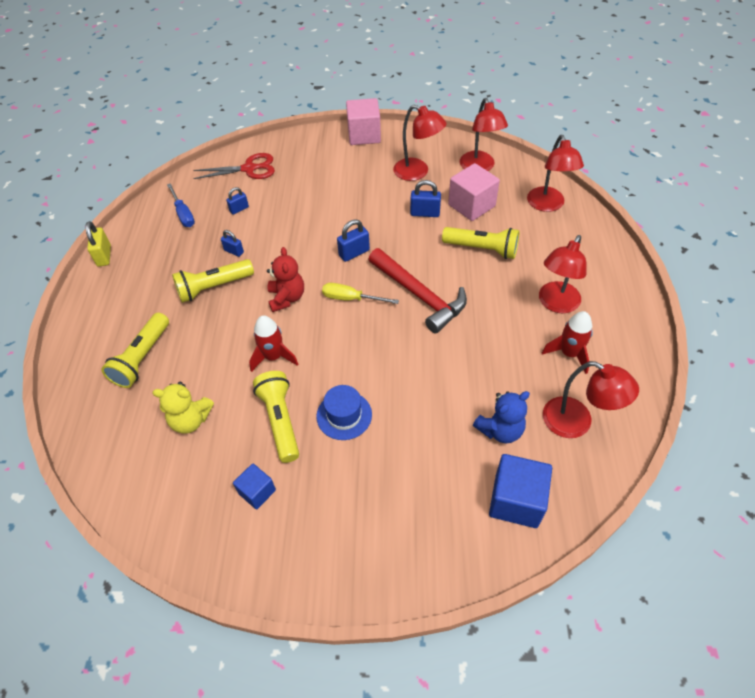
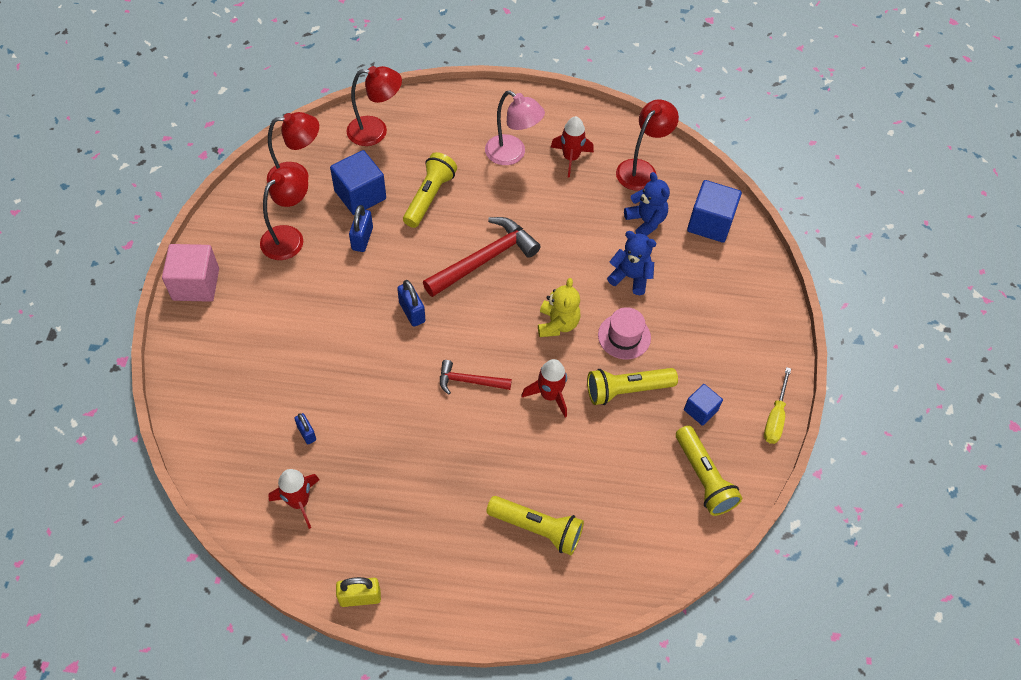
camera: 90 degrees left, 5 degrees up
(183, 214) = (299, 502): blue screwdriver -> red rocket
(191, 420) = (621, 472): yellow teddy bear -> yellow teddy bear (557, 324)
(214, 287) = (440, 458): yellow flashlight -> yellow flashlight (703, 478)
(234, 251) = (384, 437): blue padlock -> none
(249, 169) = (225, 422): red scissors -> none
(287, 298) = (469, 381): red teddy bear -> red hammer
(344, 415) = (624, 336): blue hat -> pink hat
(351, 299) = (480, 320): yellow screwdriver -> yellow screwdriver (775, 417)
(420, 418) = (630, 277): none -> blue teddy bear
(471, 205) = (360, 195): pink cube -> blue cube
(555, 304) = (512, 154): red lamp -> pink lamp

